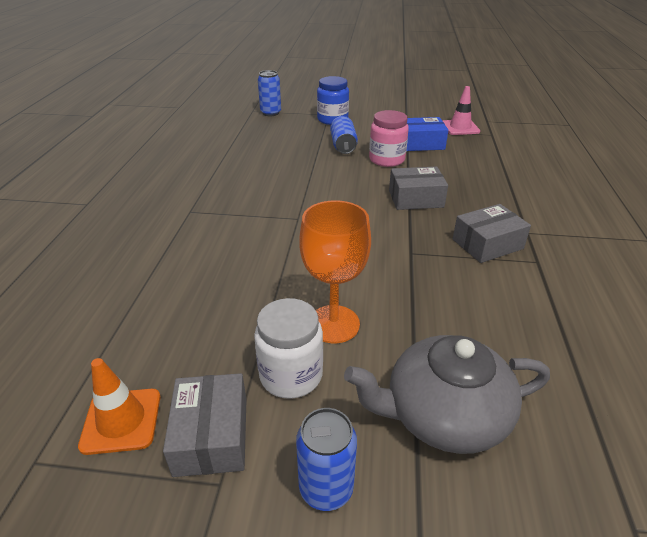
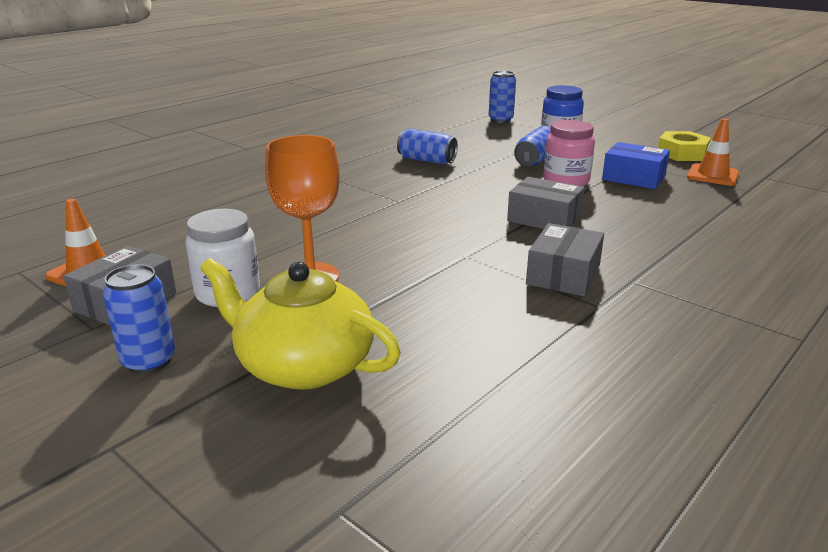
camera: 35 degrees right, 10 degrees down
(267, 169) = (426, 160): none -> blue can
(422, 113) = (682, 153): none -> yellow nut
(444, 415) = (303, 365): grey teapot -> yellow teapot
(460, 127) = (712, 175): pink traffic cone -> orange traffic cone
(487, 244) = (563, 275): grey box -> grey box turned 75 degrees counterclockwise

